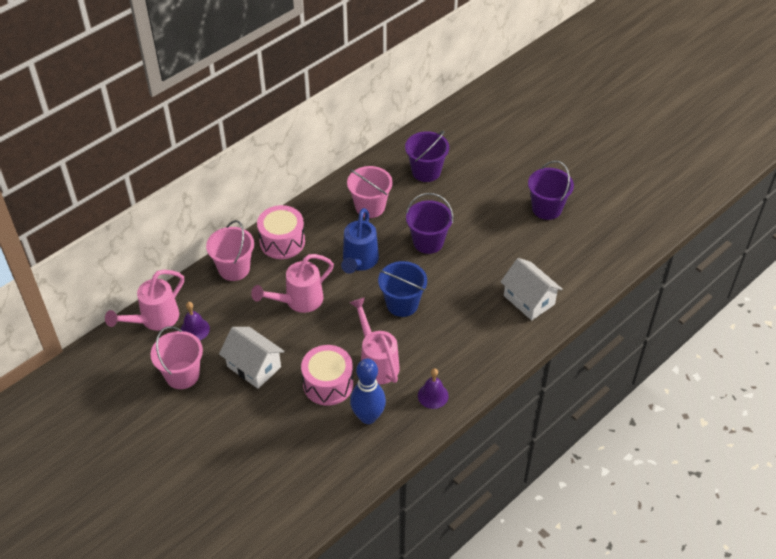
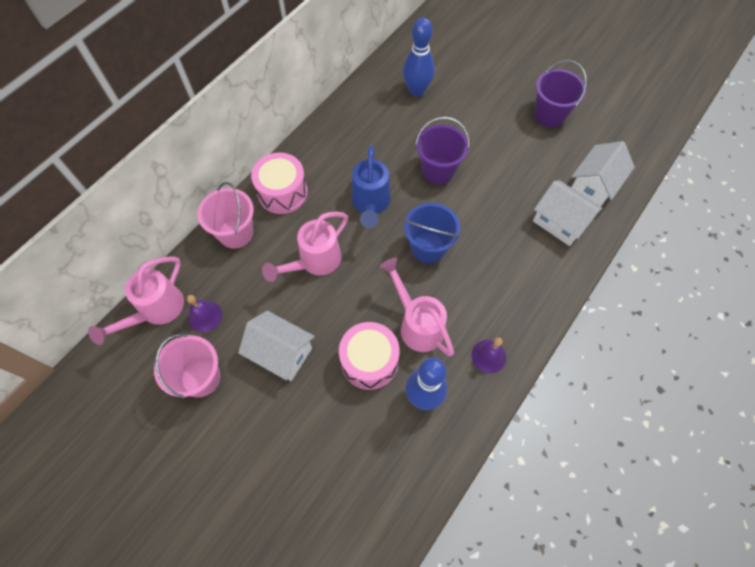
camera: 10 degrees left, 15 degrees up
(370, 207) = (368, 138): pink bucket -> none
(426, 171) = (416, 90): purple bucket -> blue bowling pin
(570, 274) = (593, 186): none -> white house

